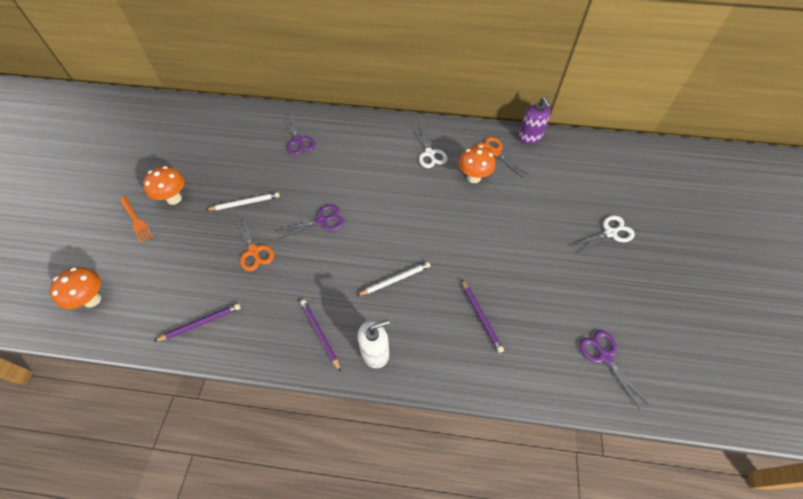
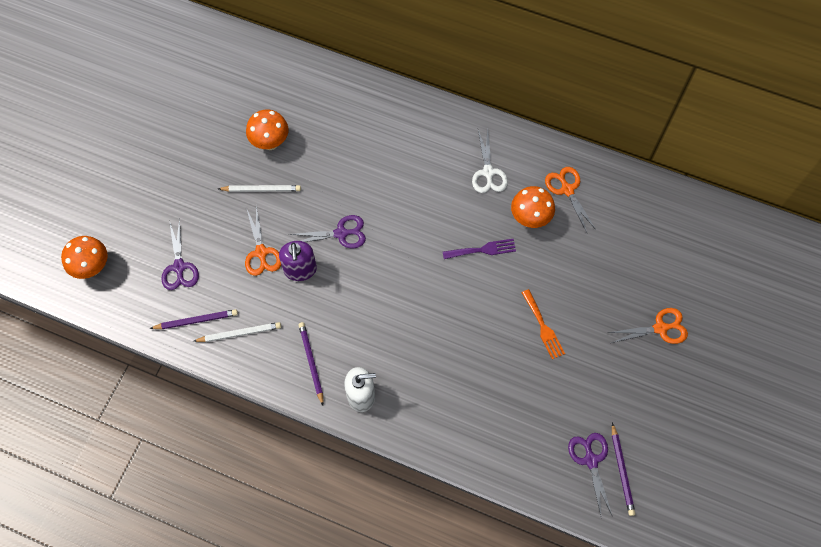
camera: 15 degrees right, 10 degrees up
(136, 221) = (142, 184): orange fork -> orange fork (543, 327)
(174, 198) = (185, 165): orange mushroom -> orange mushroom (270, 142)
(298, 141) = (336, 117): purple scissors -> purple scissors (179, 267)
(395, 280) = (402, 323): white pencil -> white pencil (239, 333)
(444, 207) = (482, 250): none -> purple fork
(481, 316) = (479, 386): purple pencil -> purple pencil (621, 471)
(530, 137) = (619, 178): purple soap dispenser -> purple soap dispenser (300, 269)
(610, 233) = (660, 328): white scissors -> orange scissors

